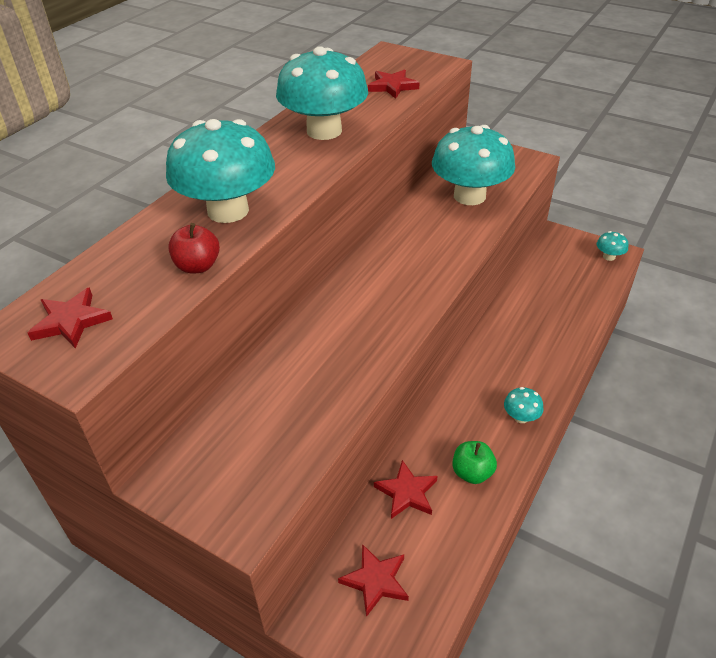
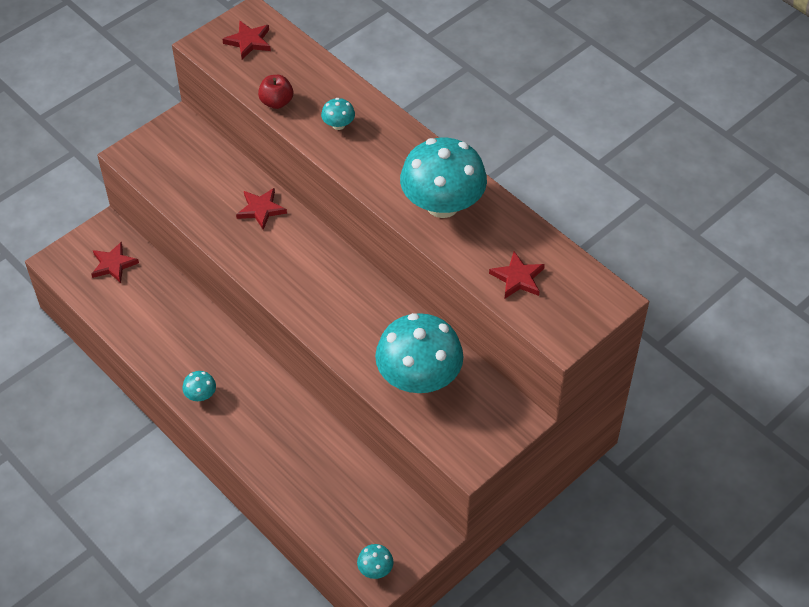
camera: 105 degrees right, 10 degrees up
(228, 210) = (338, 125): turquoise mushroom -> turquoise mushroom, size x0.41
(406, 492) = (168, 298): red star -> red star (261, 209)
(472, 473) = (165, 343): green apple -> none

